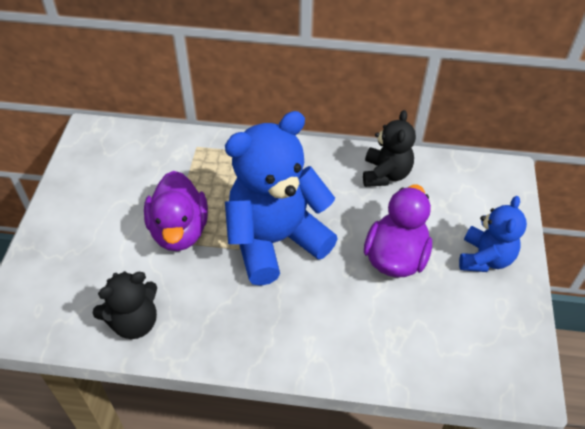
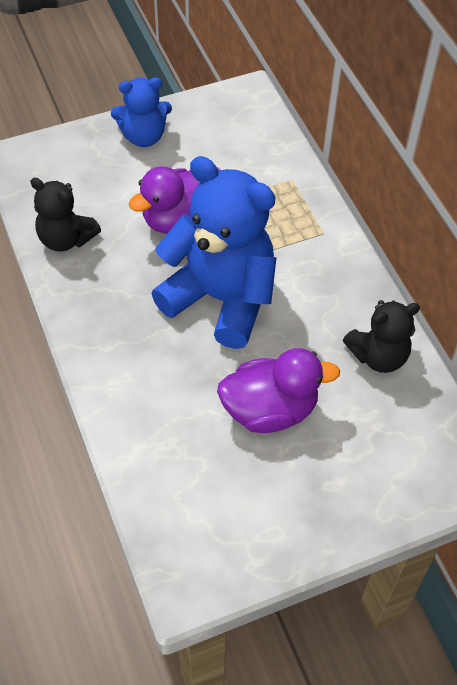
camera: 60 degrees right, 5 degrees up
(485, 258) = (326, 496): blue teddy bear -> blue teddy bear (144, 136)

